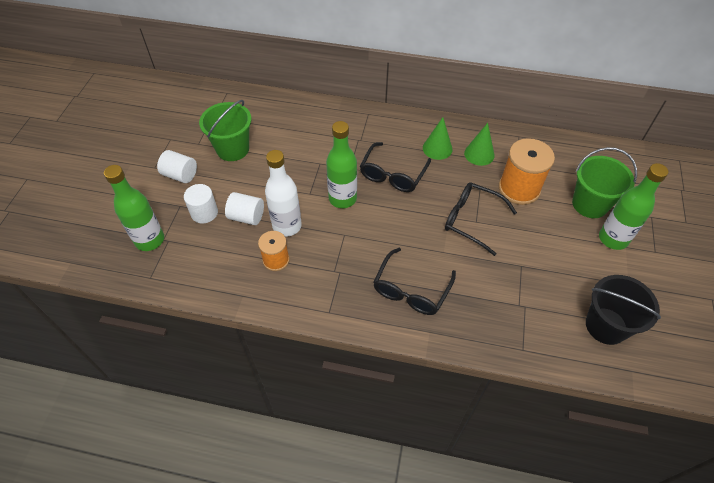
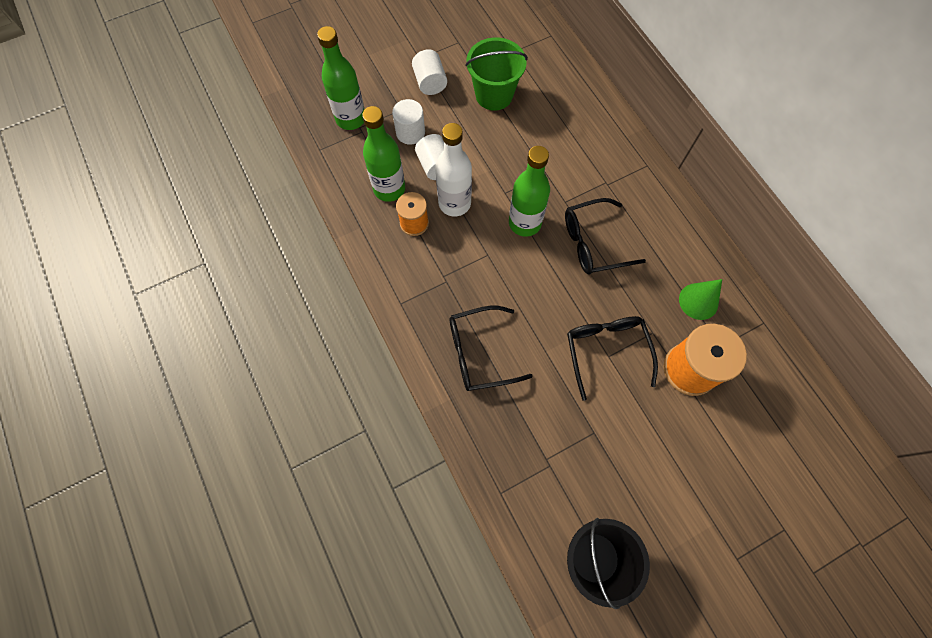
camera: 50 degrees right, 15 degrees up
(437, 148) = (666, 258): green cone -> none
(590, 204) = (738, 453): green bucket -> none
(613, 239) = (713, 504): green bottle -> green bottle (389, 189)

